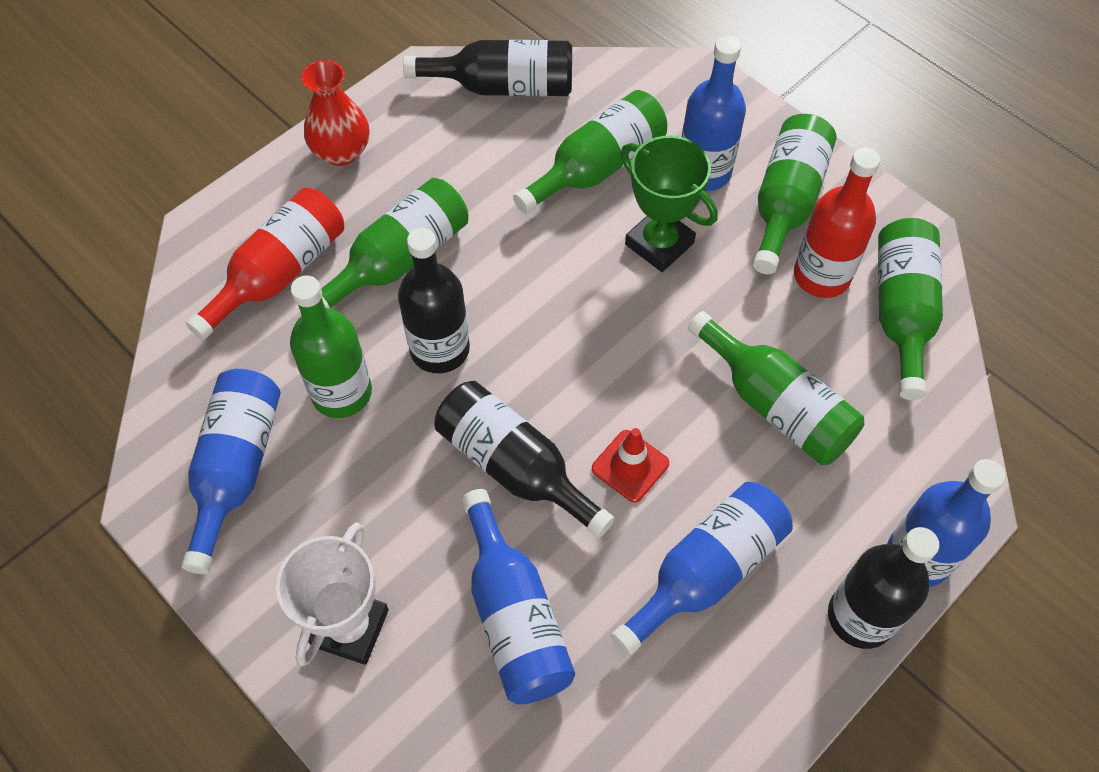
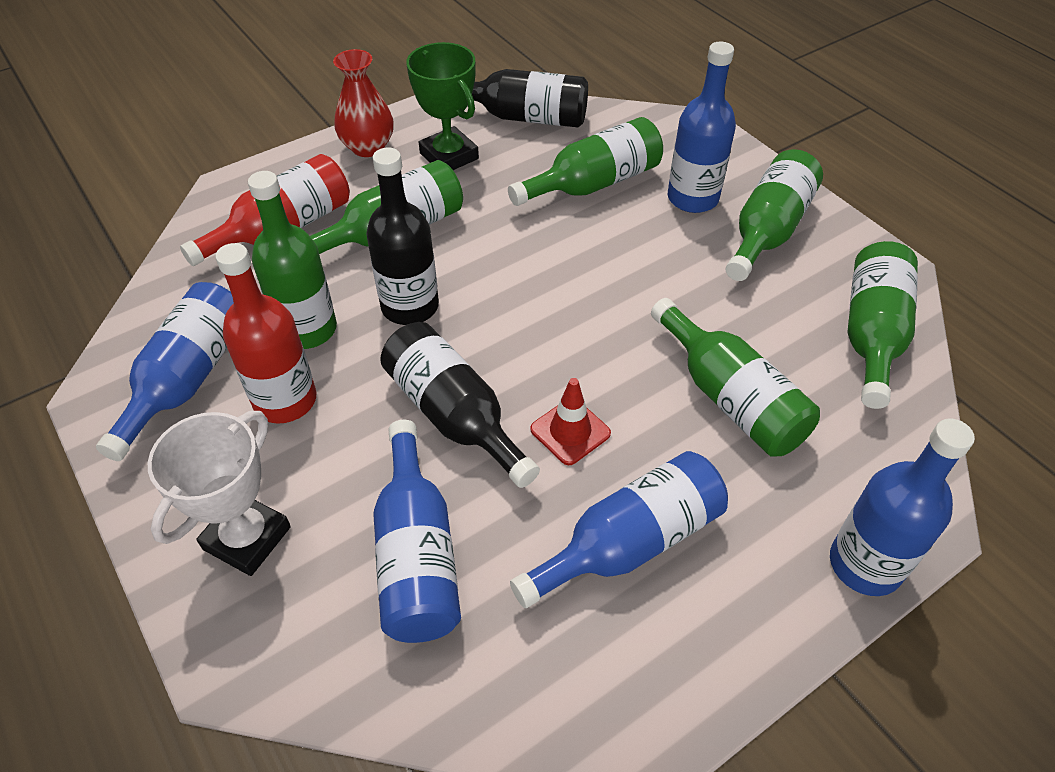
camera: 10 degrees right, 10 degrees down
(659, 244) = (639, 248): green trophy -> green trophy (449, 156)
(821, 276) = (794, 293): red bottle -> red bottle (285, 400)
(860, 616) = (793, 615): black bottle -> none

